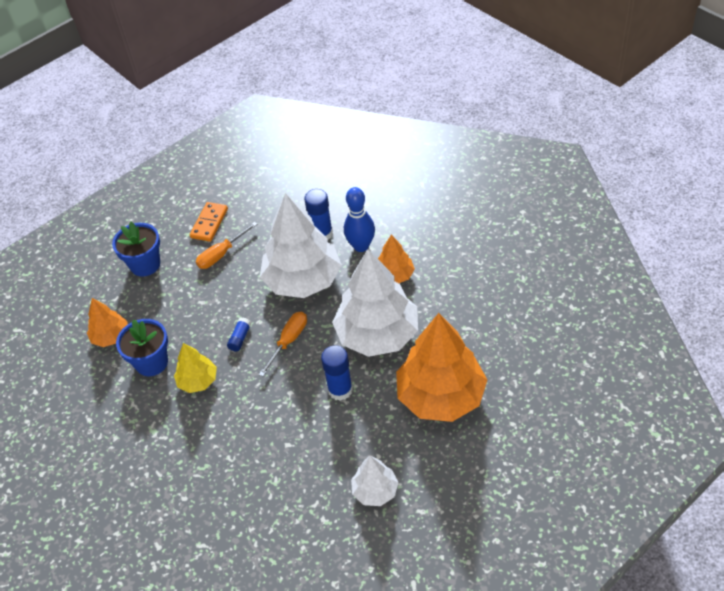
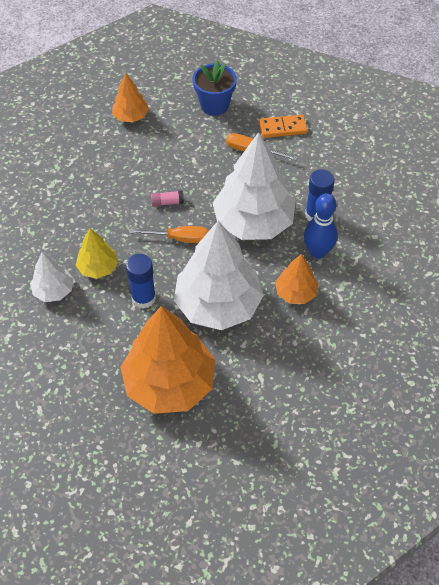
camera: 60 degrees right, 5 degrees up
(151, 362) = (117, 154): blue flower pot -> none
(198, 381) = (111, 192): yellow tree -> yellow tree (98, 268)
(240, 338) = (167, 202): blue glue stick -> pink glue stick
(375, 490) = (48, 365): white tree -> white tree (54, 290)

